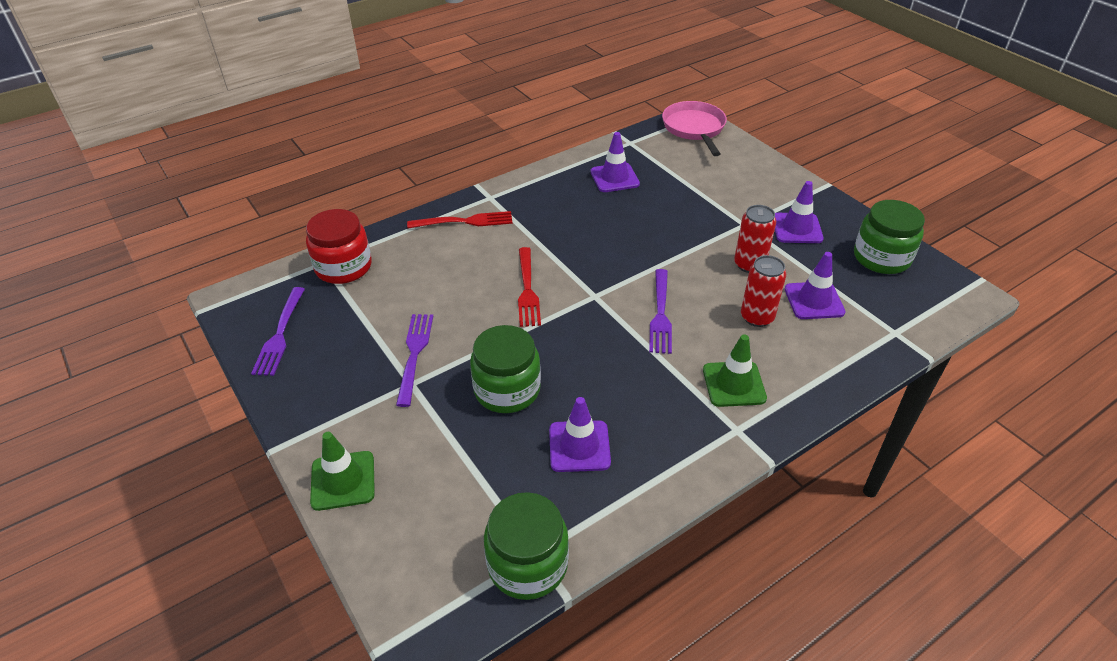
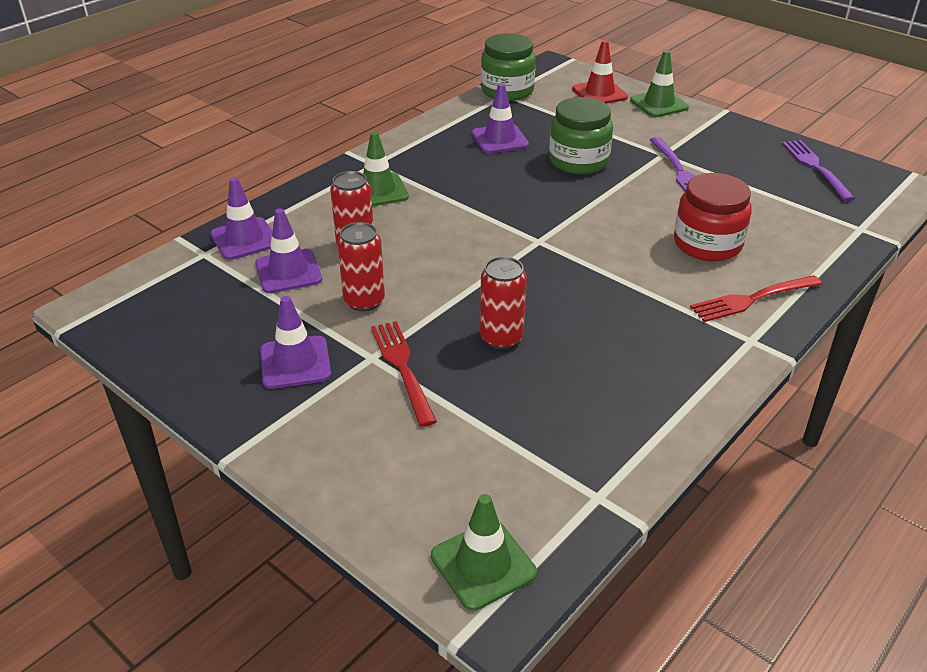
camera: 165 degrees right, 5 degrees down
(343, 267) = (832, 227): red jar -> red jar (707, 244)
(401, 526) = (599, 93): none -> red traffic cone
(527, 290) = (614, 235): red fork -> red fork (402, 367)
(614, 178) = (589, 407): purple traffic cone -> purple traffic cone (244, 239)
(653, 223) = (501, 338): none -> red can
(660, 314) = (460, 234): purple fork -> none
(694, 129) = (483, 564): pink pan -> green traffic cone
(881, 258) = (185, 337): green jar -> none

